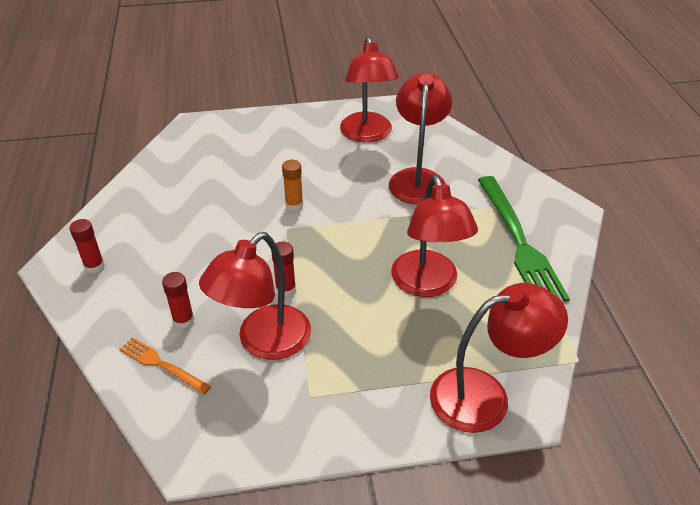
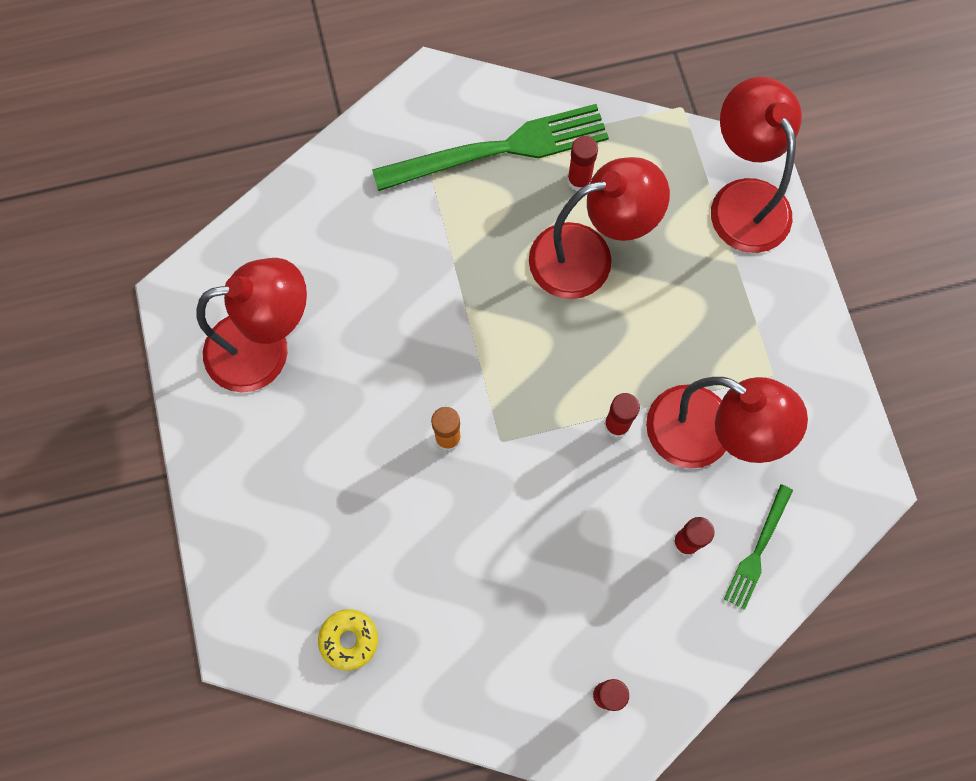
camera: 95 degrees left, 30 degrees up
(162, 365) = (758, 550): orange fork -> green fork
(179, 160) = (349, 640): none -> yellow donut
(417, 178) = (375, 271): red lamp -> none
(496, 284) = (579, 180): none -> red glue stick

